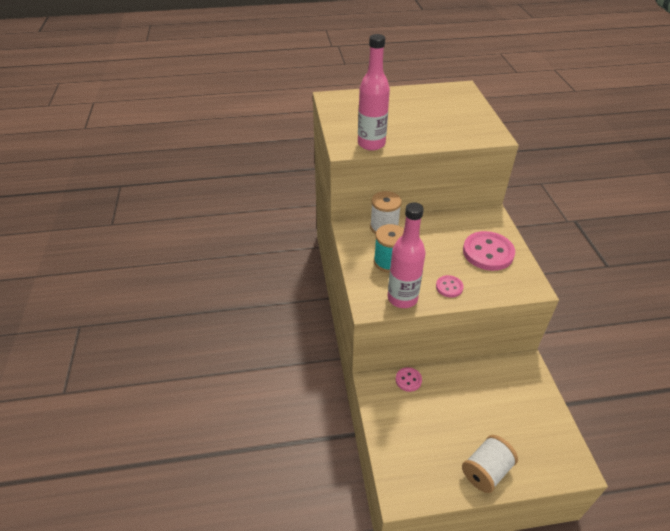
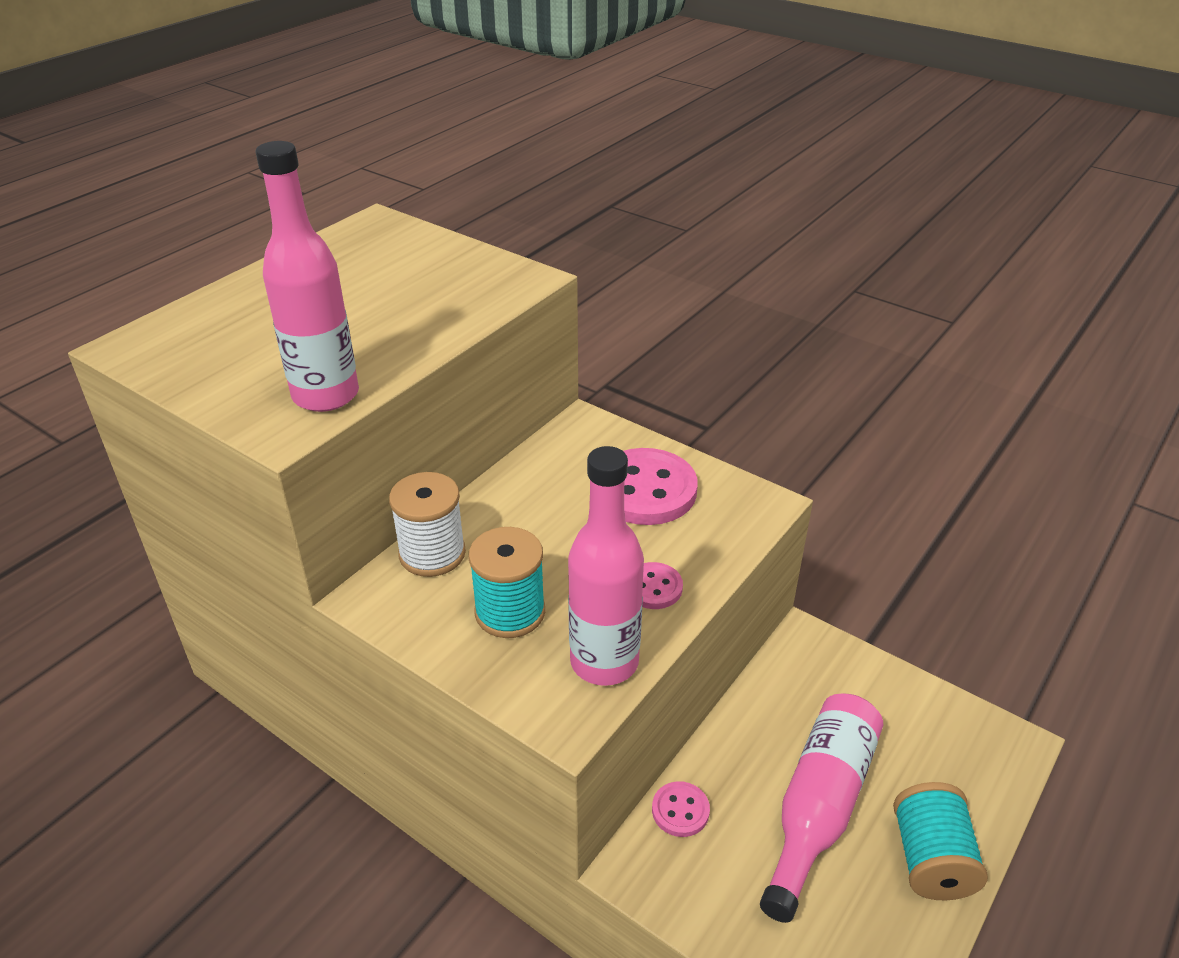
camera: 45 degrees left, 5 degrees down
(461, 419) = (819, 807): none -> pink bottle
(486, 471) = (930, 859): white spool -> turquoise spool

